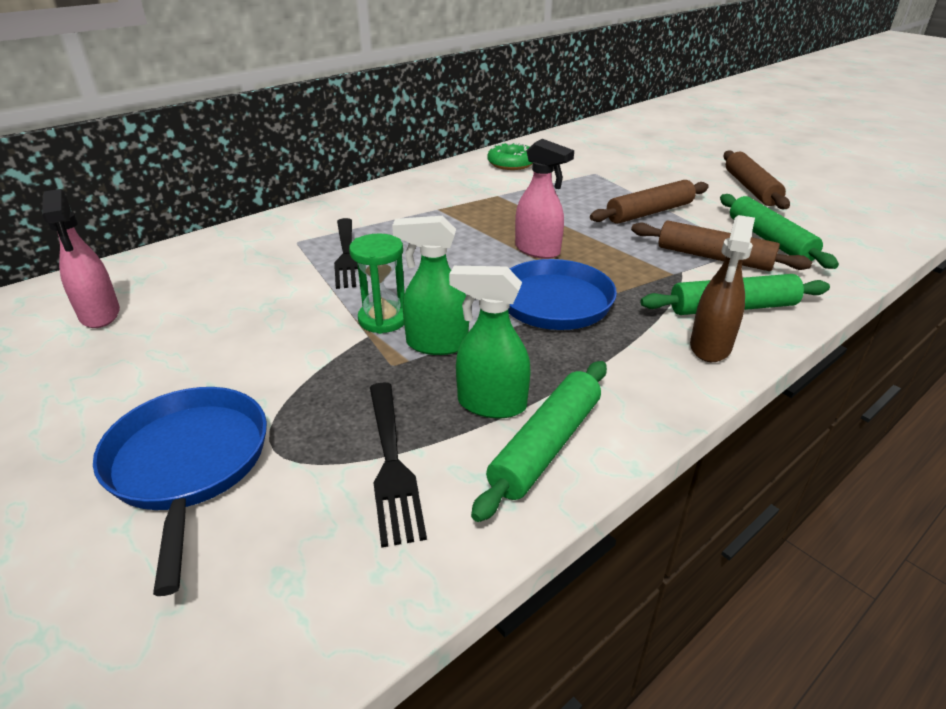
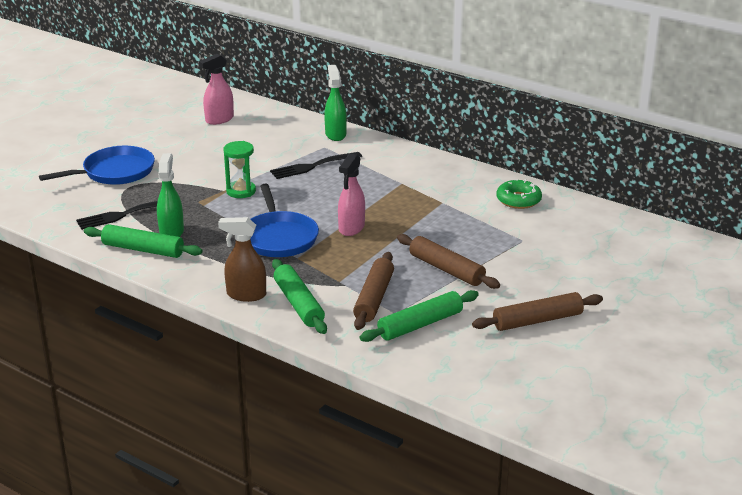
camera: 75 degrees right, 5 degrees down
(436, 344) = (221, 210): green spray bottle -> green spray bottle (335, 134)

